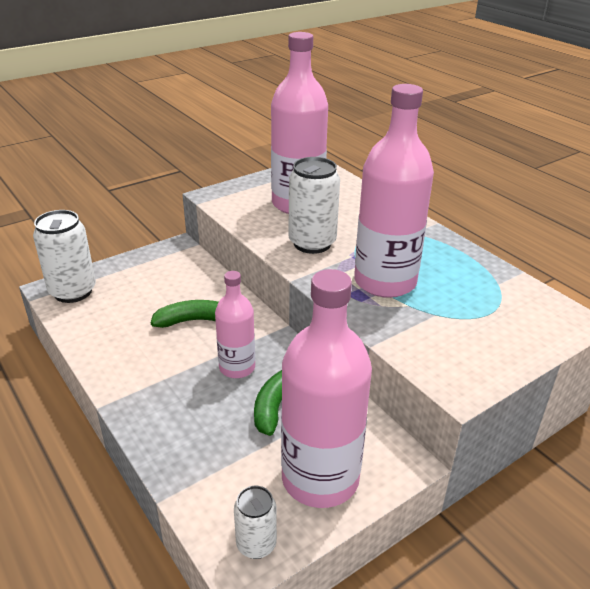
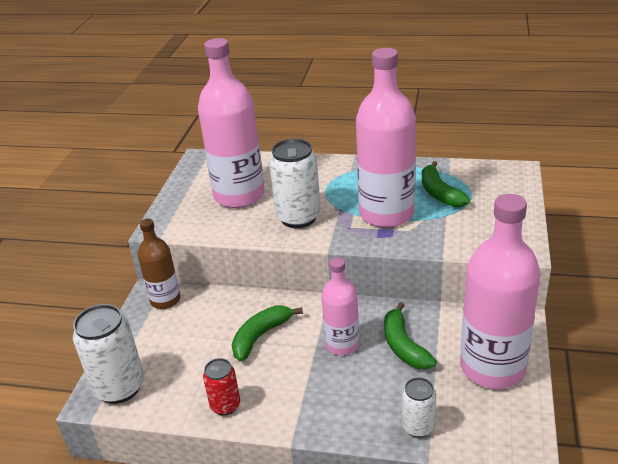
camera: 40 degrees left, 0 degrees up
(105, 349) = (225, 406): none -> red can
(179, 256) = (165, 300): none -> brown bottle
(256, 544) = (516, 431): white can -> white can (418, 427)
(461, 294) = (439, 193): none -> green banana

